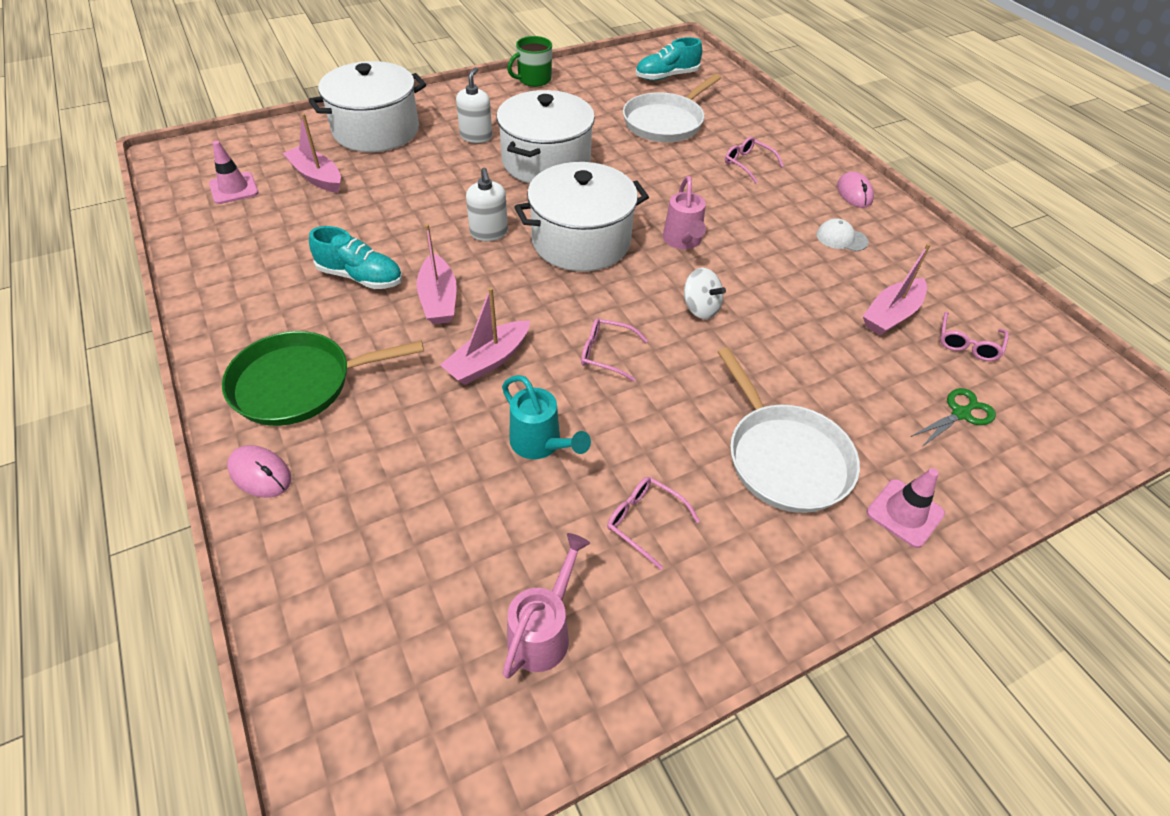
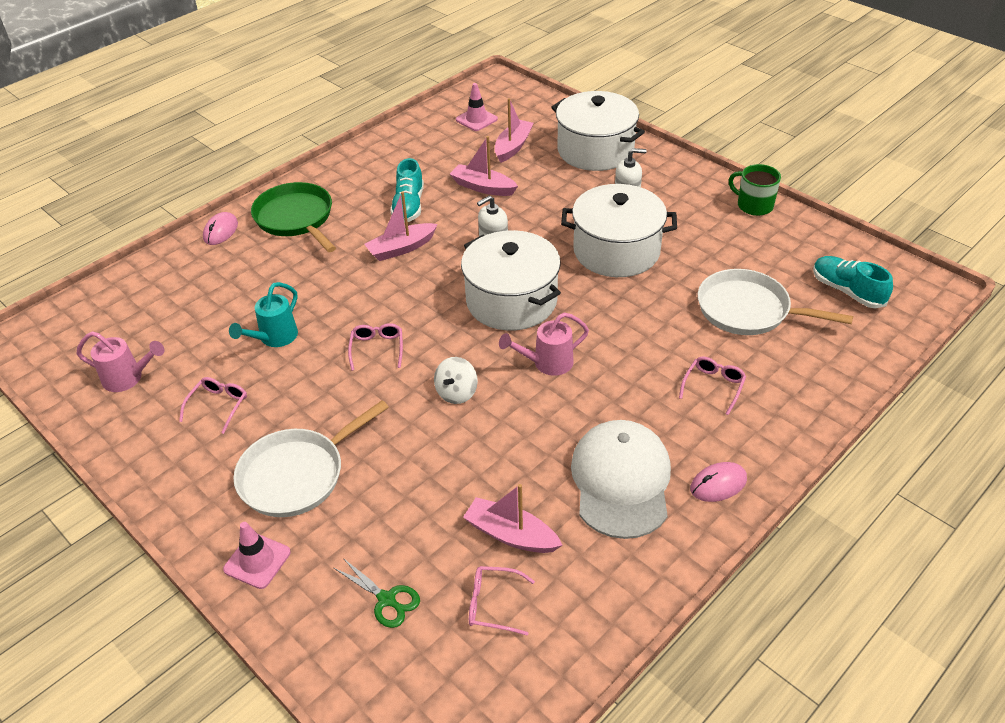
camera: 75 degrees right, 5 degrees down
(488, 361) = (346, 291): pink boat -> pink boat (483, 187)
(841, 238) = (621, 481): white cap -> white cap, size x2.38

